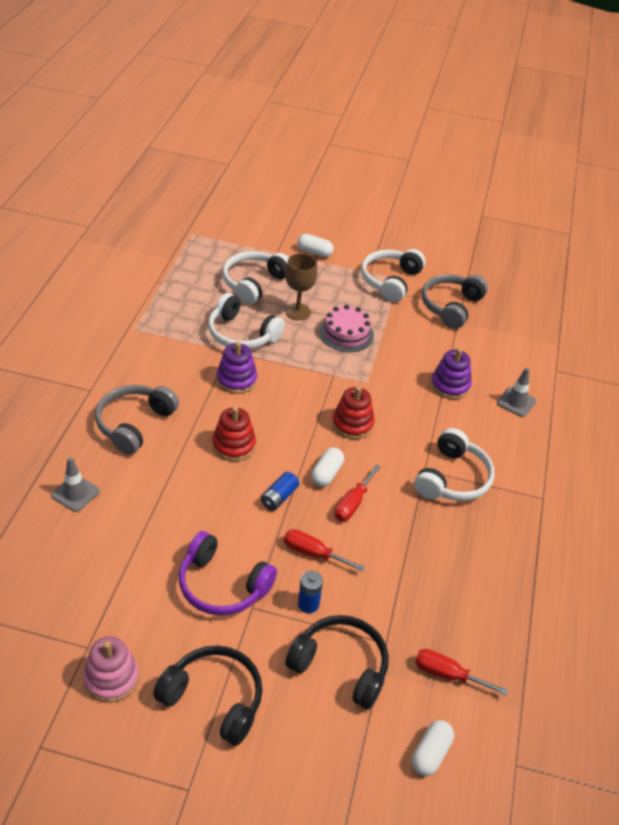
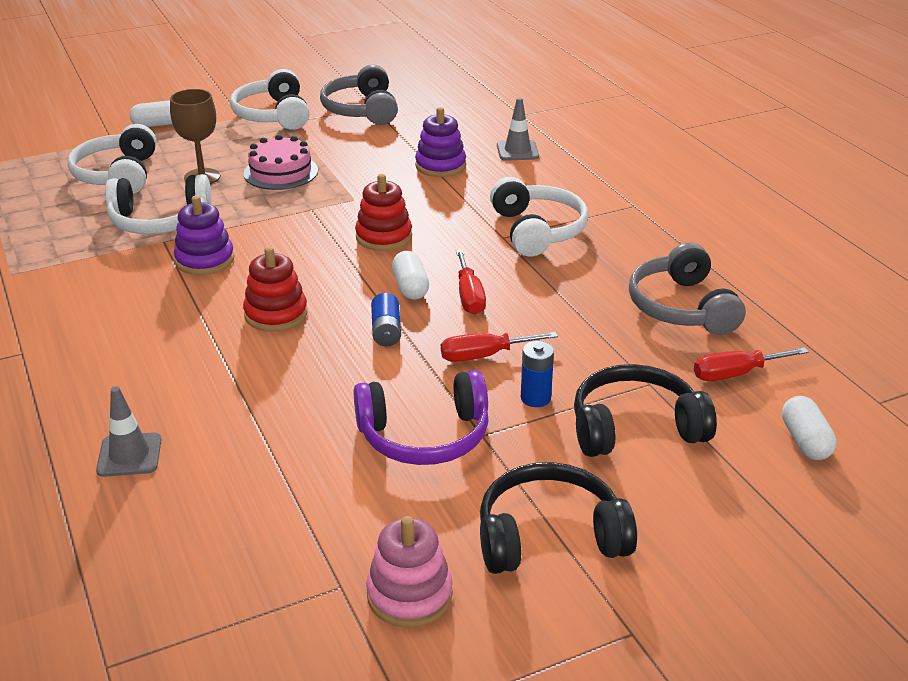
camera: 35 degrees left, 10 degrees down
(134, 424) = (125, 355): grey headphones -> grey headphones (681, 307)

